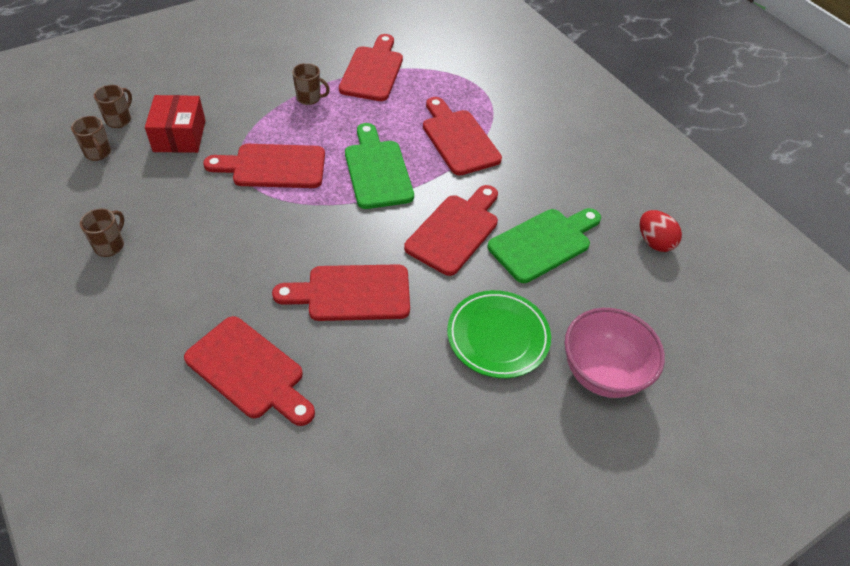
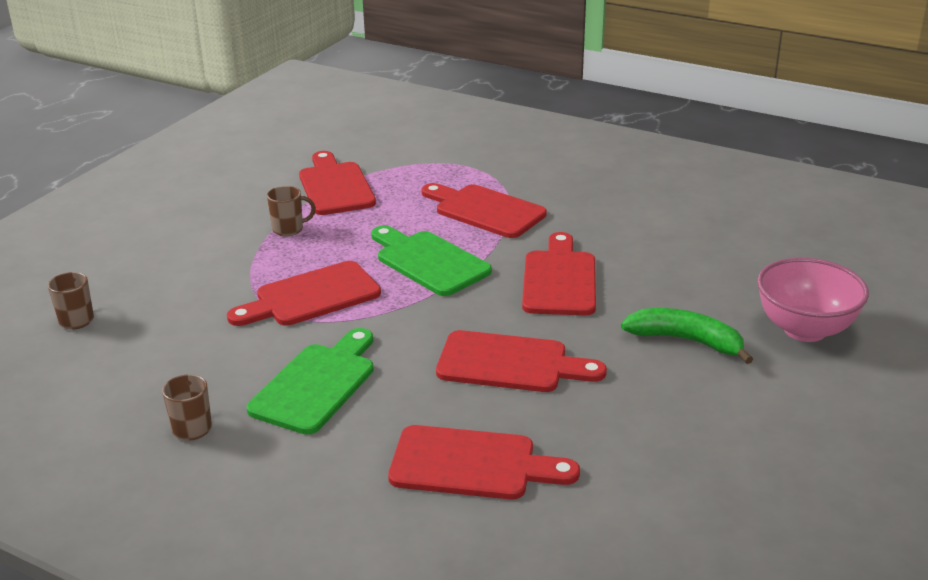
camera: 25 degrees left, 20 degrees down
(98, 153) = (83, 357): brown mug -> none
(179, 136) = (170, 308): red box -> none
(352, 293) = (510, 363): red cutting board -> red cutting board turned 135 degrees counterclockwise
(498, 337) = (686, 341): green plate -> green banana
(543, 243) = (652, 258): green cutting board -> green cutting board (317, 384)
(654, 242) = (748, 223): red egg -> none

